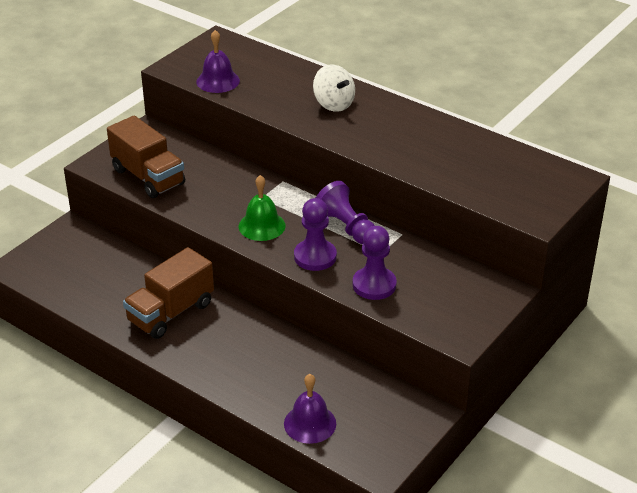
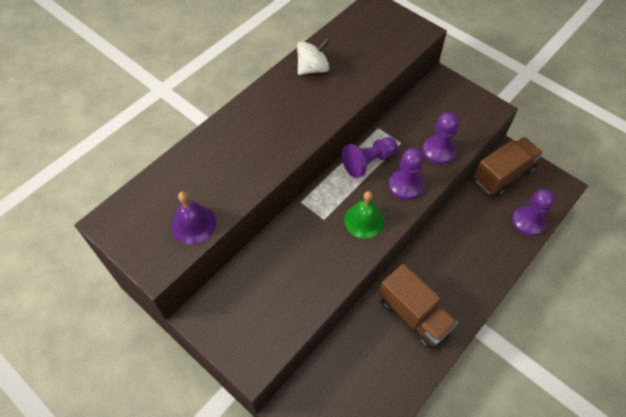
camera: 85 degrees left, 20 degrees up
(148, 177) = (281, 314): brown truck -> brown truck (503, 175)
(310, 423) = (528, 222): purple bell -> purple pawn
(333, 104) = (253, 133): white spinning top -> white spinning top (313, 68)

